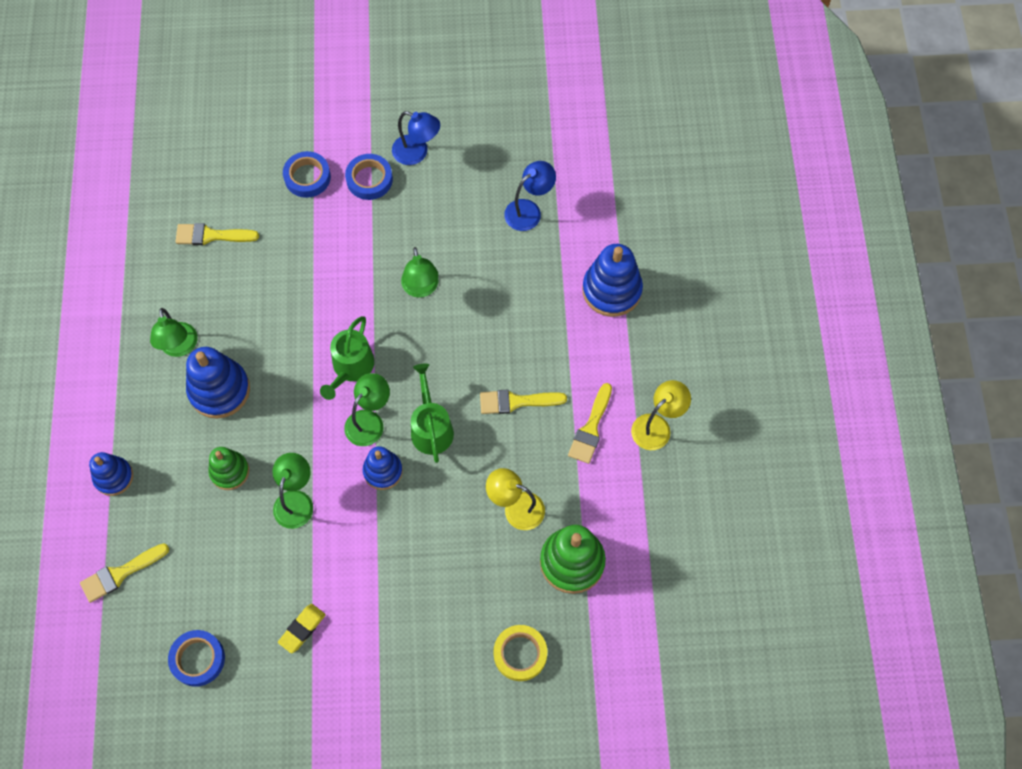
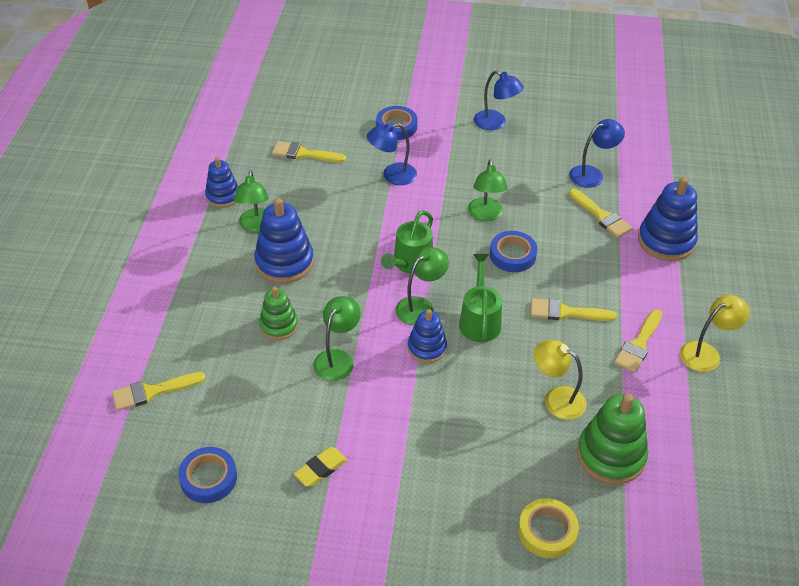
camera: 10 degrees right, 20 degrees down
(113, 477) = (169, 313): blue stacking toy -> blue stacking toy (223, 196)
(313, 250) = (392, 175): none -> blue lamp
(369, 179) = (451, 135): blue tape -> blue tape (512, 255)
(543, 268) = (601, 216): none -> yellow brush

